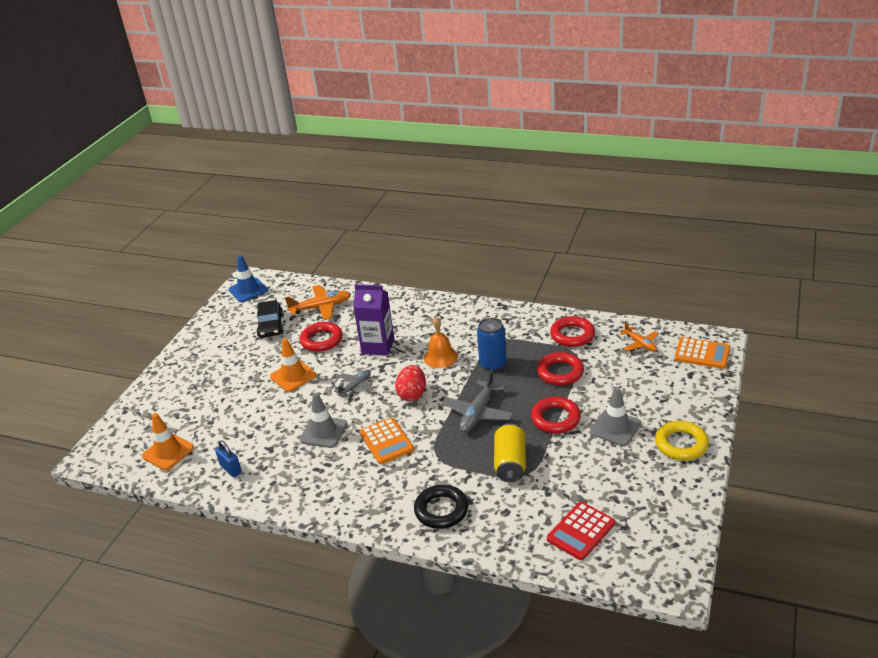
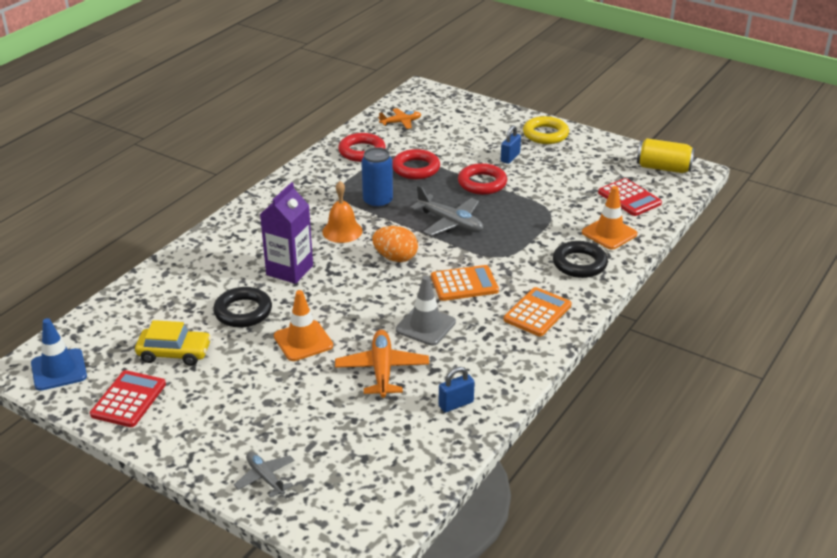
camera: 80 degrees left, 0 degrees up
(168, 452) = (395, 462): orange traffic cone -> orange traffic cone (609, 233)
(223, 324) = (128, 399): none -> red calculator
(271, 326) = (174, 353): black car -> yellow car
(321, 307) = (168, 305): orange plane -> orange plane (382, 370)
(321, 340) = (243, 312): red ring -> black ring
(356, 386) = (356, 294): grey plane -> grey plane (265, 477)
(412, 394) = (395, 258): red egg -> orange egg
(510, 463) = (531, 217): yellow can -> yellow can (663, 168)
(615, 428) = (510, 158): grey traffic cone -> blue padlock
(702, 353) = (435, 99): orange calculator -> orange calculator (537, 312)

